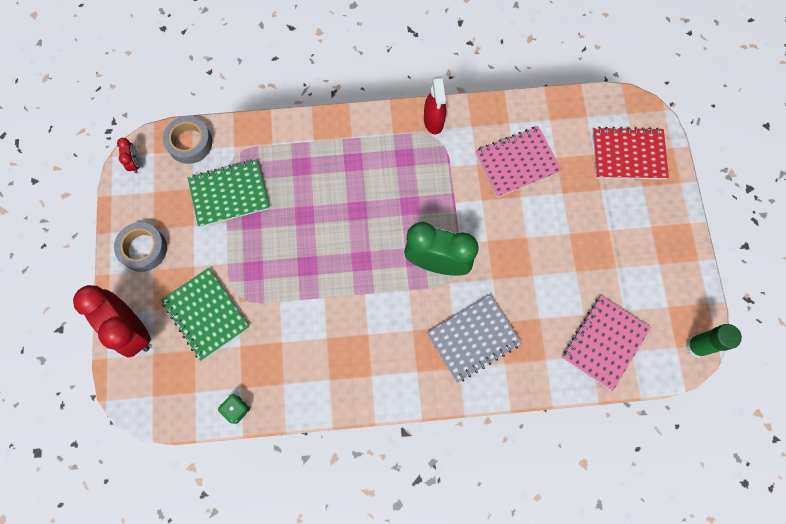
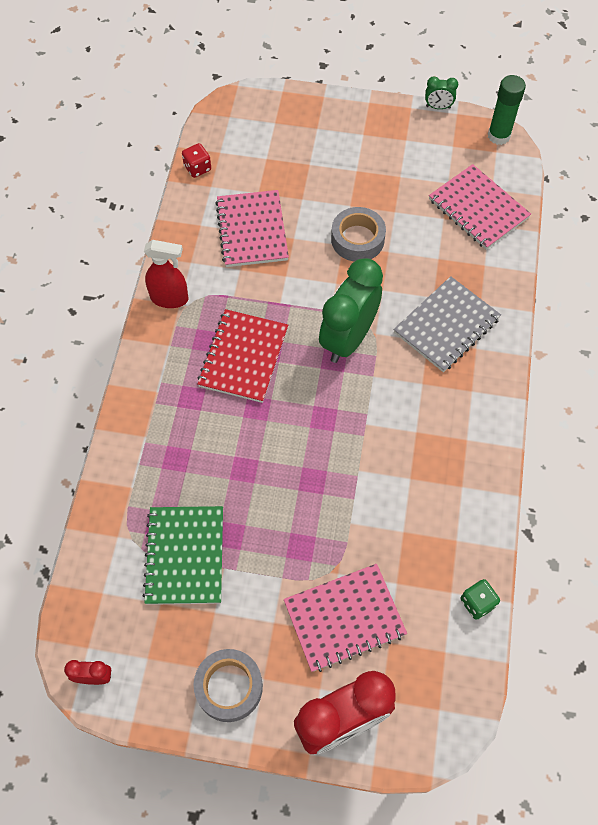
camera: 75 degrees left, 10 degrees down
(190, 143) = (91, 594): grey tape -> grey tape (357, 239)
(206, 314) = (344, 618): green notebook -> pink notebook
(473, 339) = (446, 325): grey notebook -> grey notebook turned 60 degrees clockwise
(564, 104) = (197, 168): none -> red dice
(628, 155) = (278, 129): red notebook -> red notebook (243, 357)
(709, 284) = (438, 107): none -> green clock

